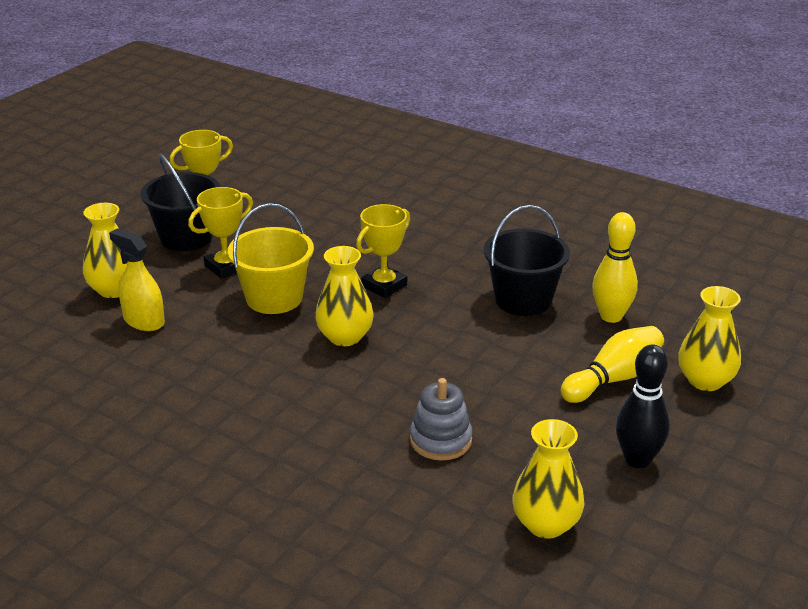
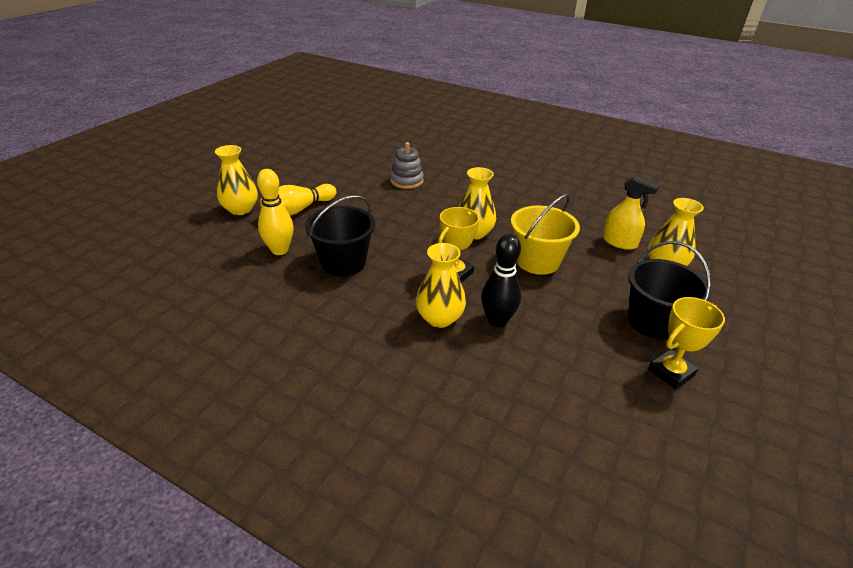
camera: 175 degrees right, 5 degrees up
(226, 267) = (593, 289): yellow trophy -> none
(546, 524) = (358, 153): yellow vase -> yellow vase (439, 318)
(637, 459) = (304, 174): black bowling pin -> black bowling pin (497, 321)

